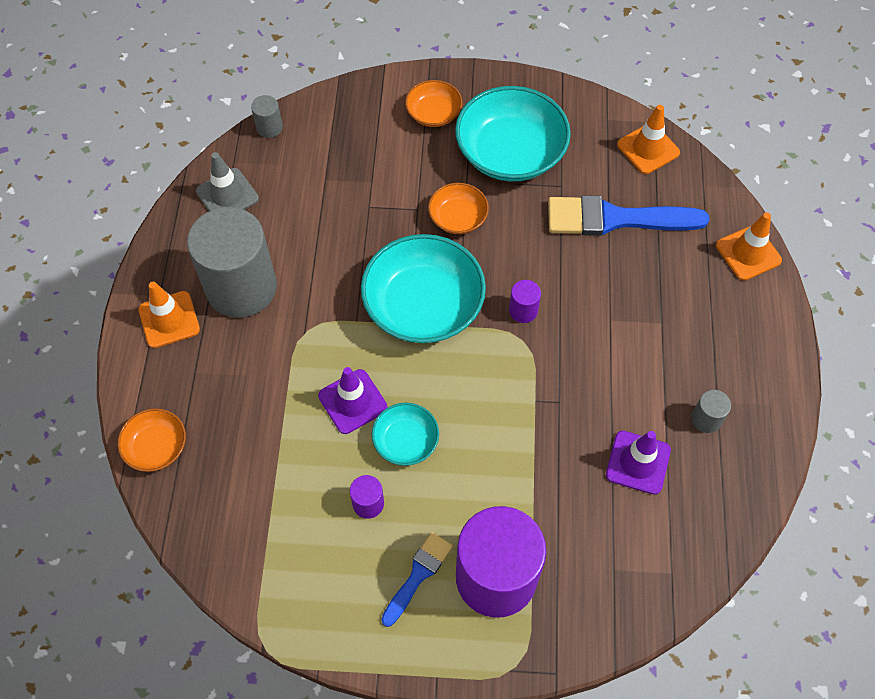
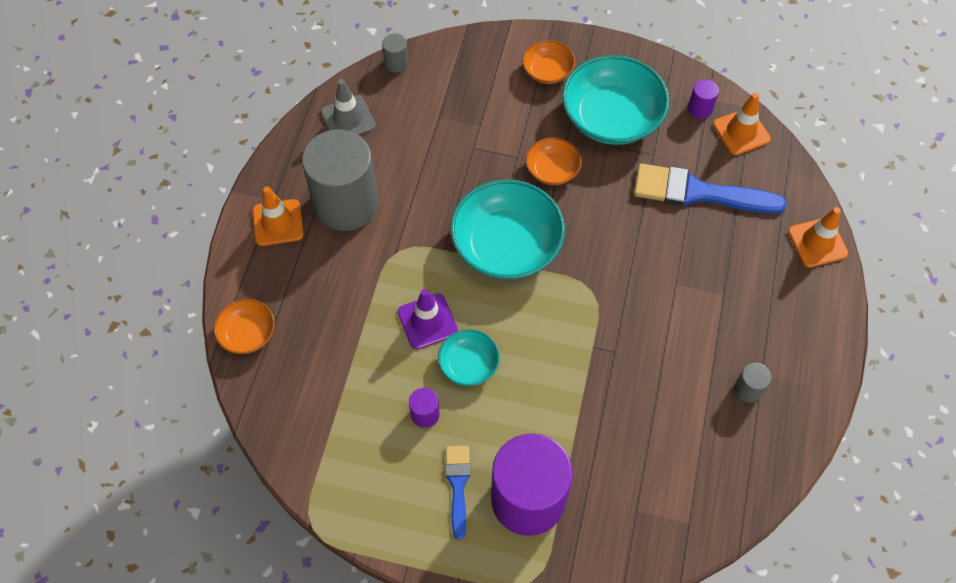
camera: 10 degrees right, 0 degrees up
(418, 575) = (458, 485): blue brush -> blue brush turned 45 degrees counterclockwise
(523, 310) = (597, 263): purple cylinder -> purple cylinder (700, 109)
(638, 462) = (677, 418): purple traffic cone -> none

